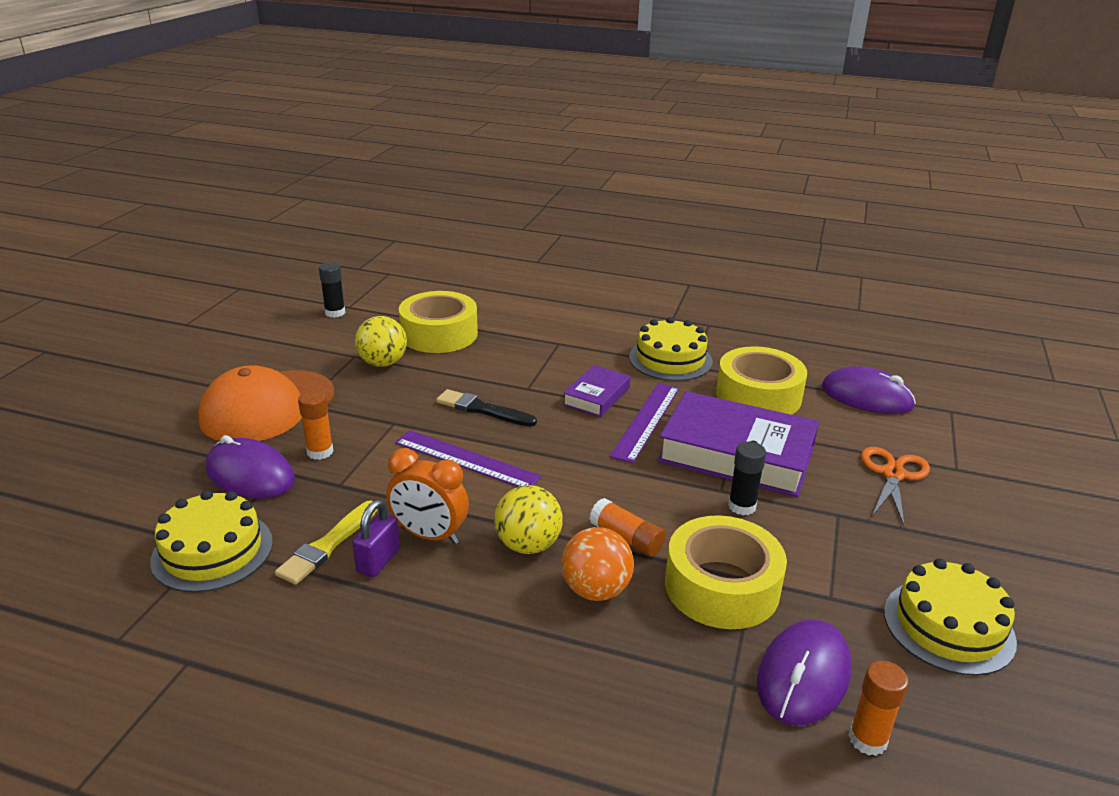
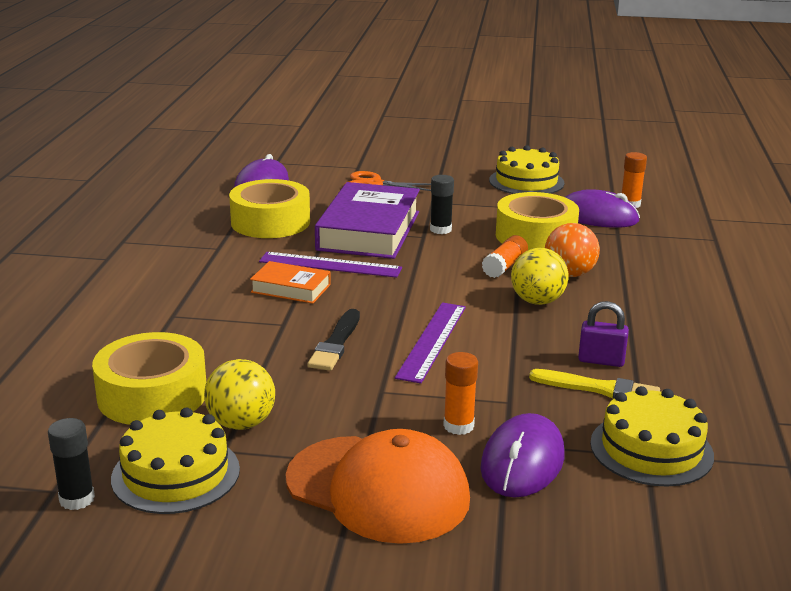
camera: 100 degrees left, 5 degrees down
(429, 535) = (553, 343): orange clock -> none
(597, 396) = (291, 288): purple book -> orange book
(670, 359) = (205, 257): yellow cake -> yellow cake (176, 474)

